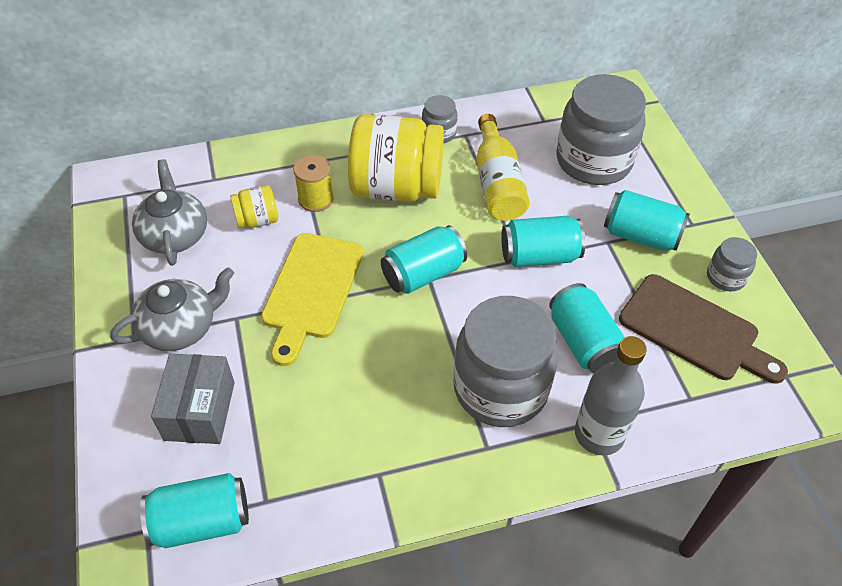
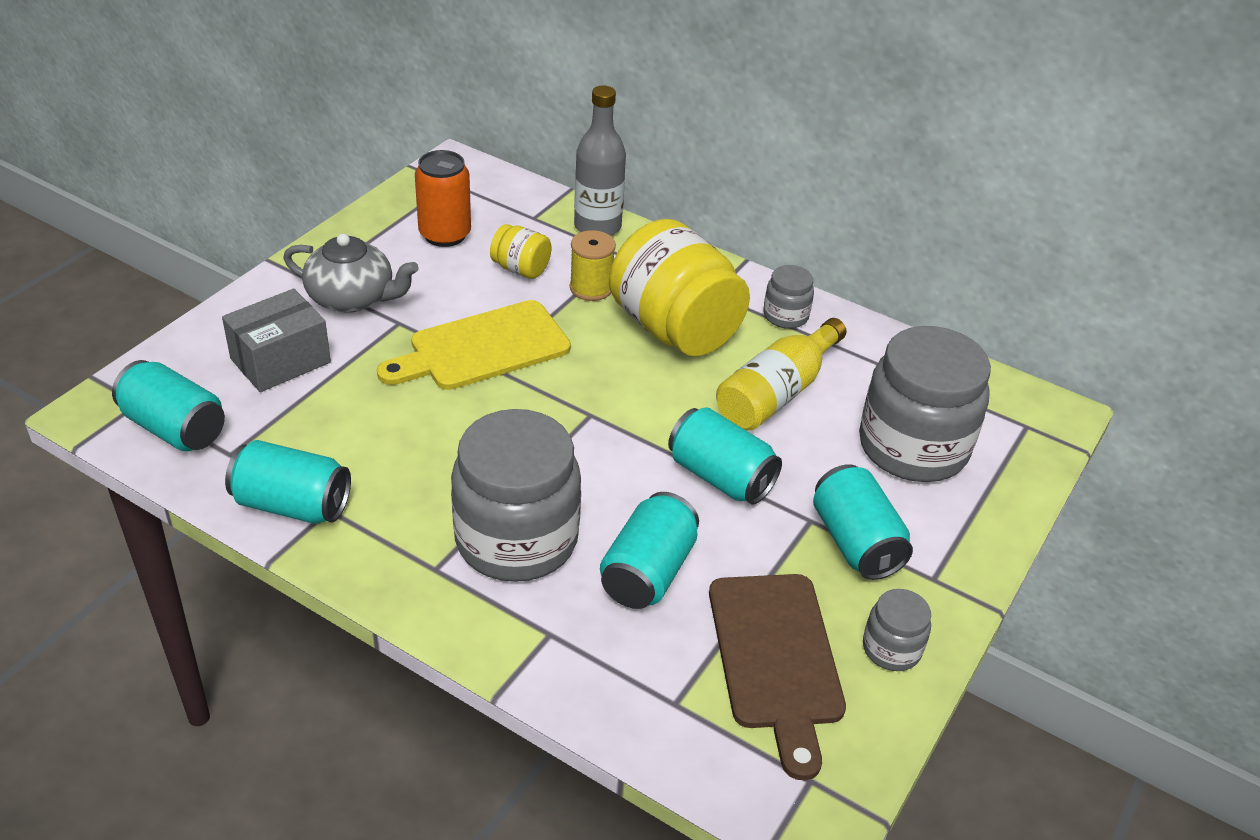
camera: 45 degrees right, 10 degrees down
(175, 234) = (445, 234): grey teapot -> orange can
(423, 274) = (591, 407): turquoise can -> turquoise can (292, 505)
(599, 434) = (542, 647): grey bottle -> grey bottle (597, 227)

